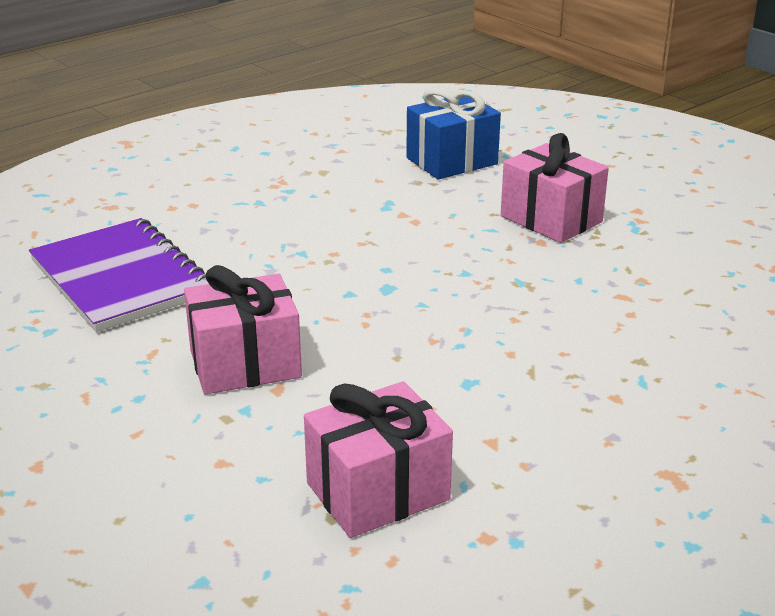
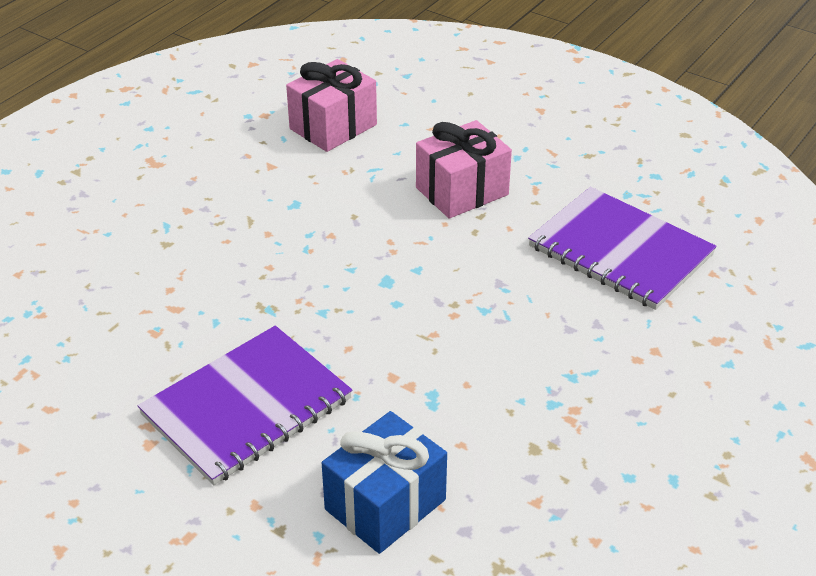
camera: 165 degrees right, 10 degrees up
(551, 219) = (247, 407): pink gift -> purple notebook

